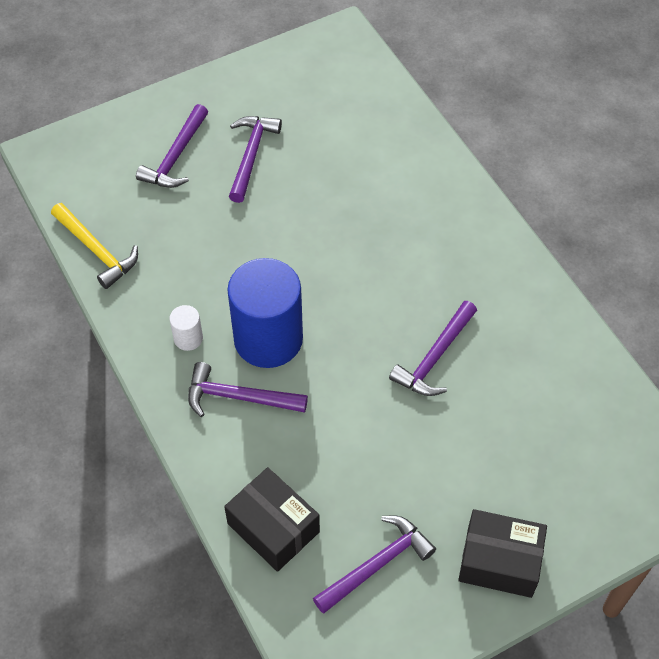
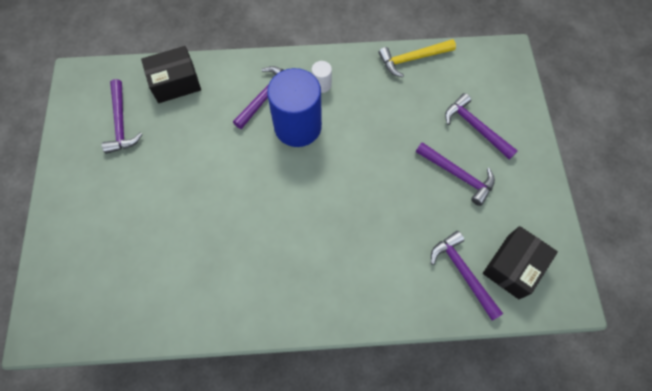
camera: 115 degrees right, 10 degrees up
(434, 357) = (229, 218): purple hammer -> purple hammer (463, 272)
(499, 561) = (78, 187): black box -> black box (513, 266)

